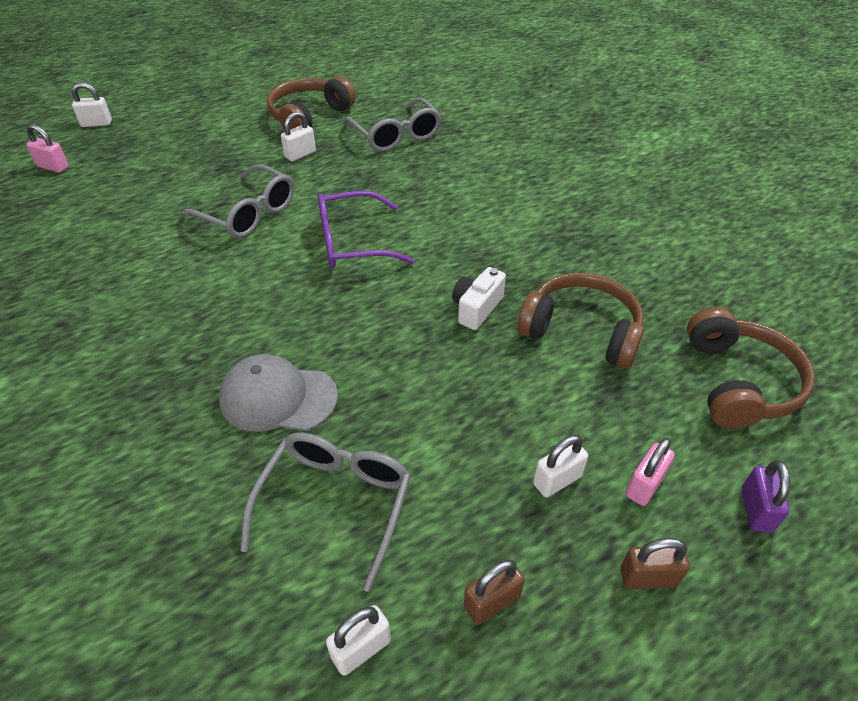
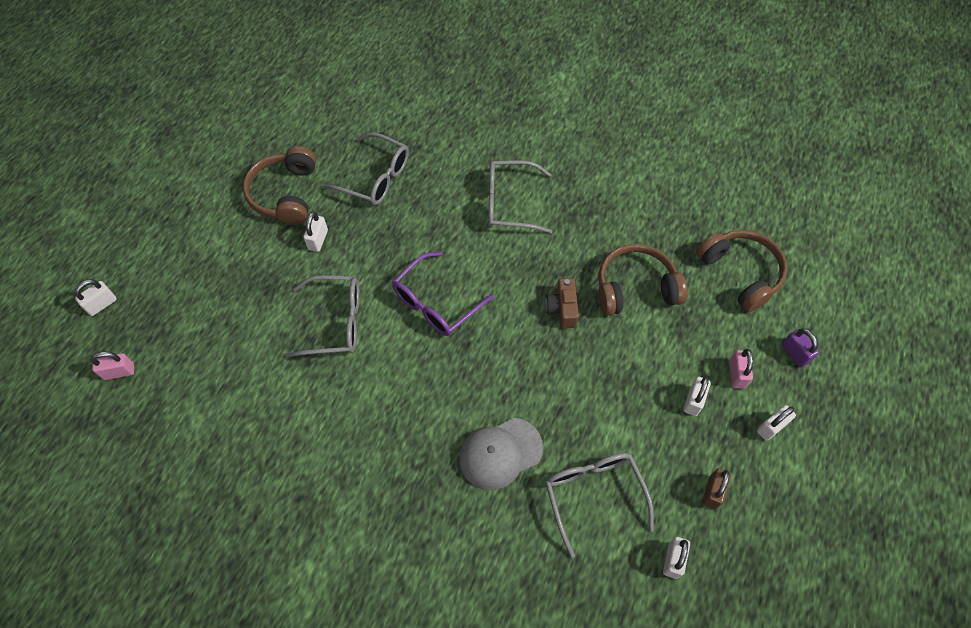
camera: 35 degrees left, 15 degrees up
(476, 308) = (562, 309): white camera -> brown camera
(506, 202) = (510, 203): none -> grey glasses
(648, 577) = (771, 427): brown padlock -> white padlock

